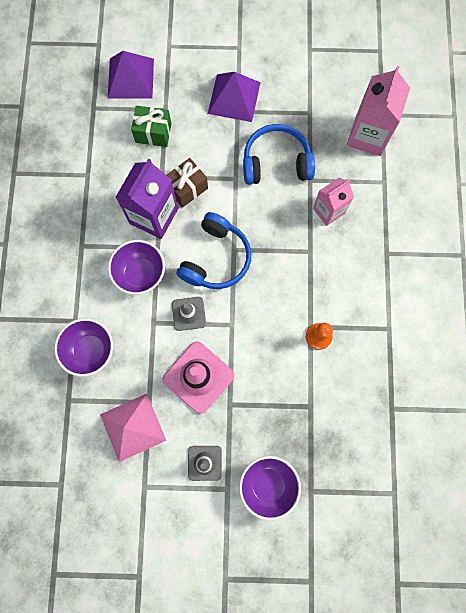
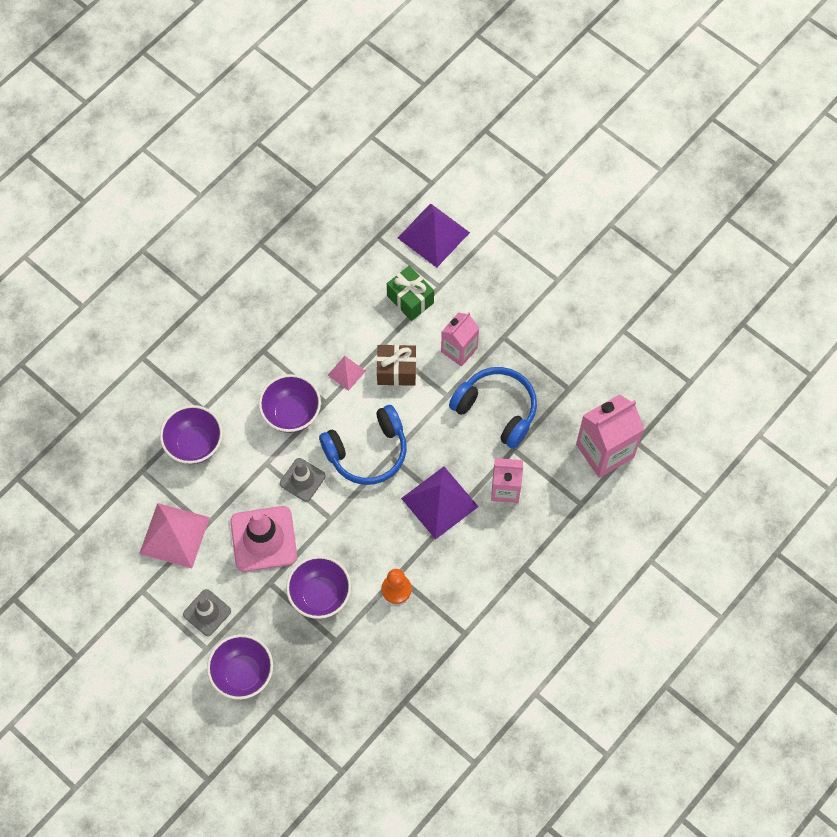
camera: 40 degrees right, 10 degrees down
(154, 216) = (346, 373): purple carton -> pink pyramid
(216, 142) = (459, 350): none -> pink carton
(234, 98) = (511, 322): purple pyramid -> purple pyramid (439, 502)
(271, 383) = (320, 595): none -> purple bowl

